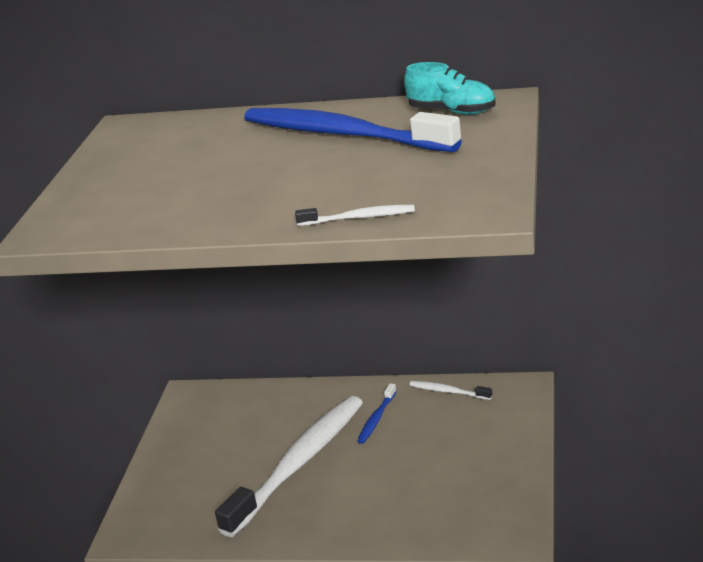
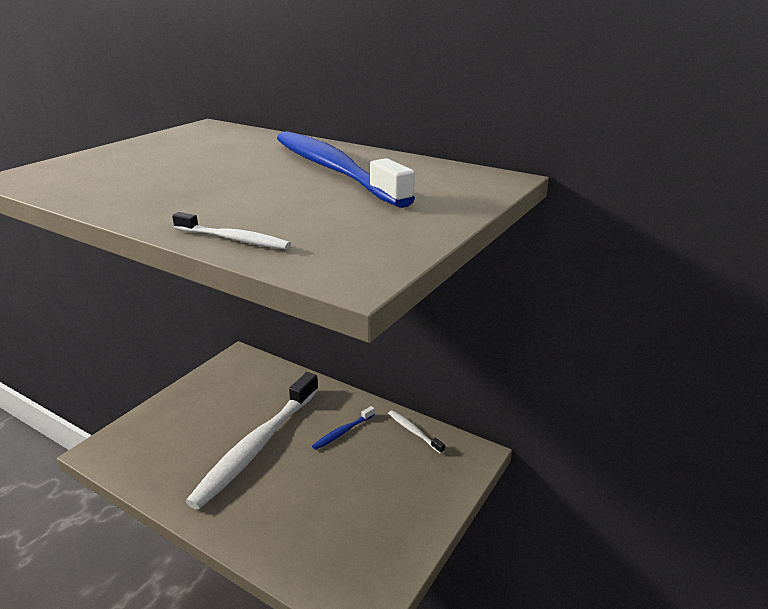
camera: 20 degrees right, 0 degrees up
(299, 464) = (257, 446): white toothbrush -> white toothbrush turned 150 degrees clockwise
(452, 112) = (445, 176): turquoise shoe -> none

